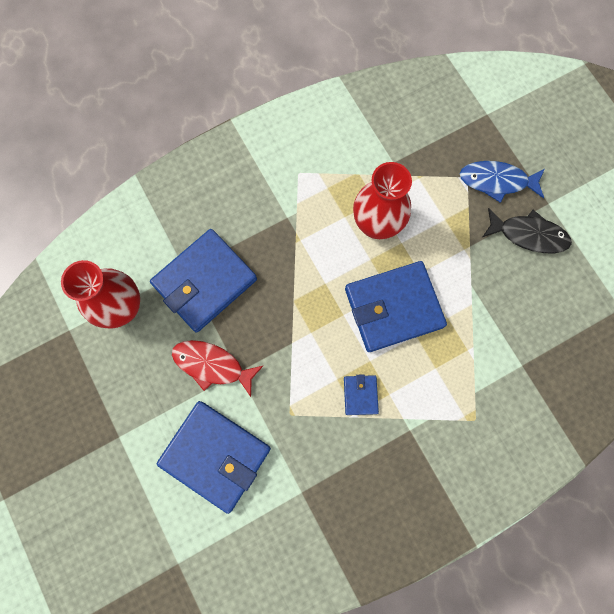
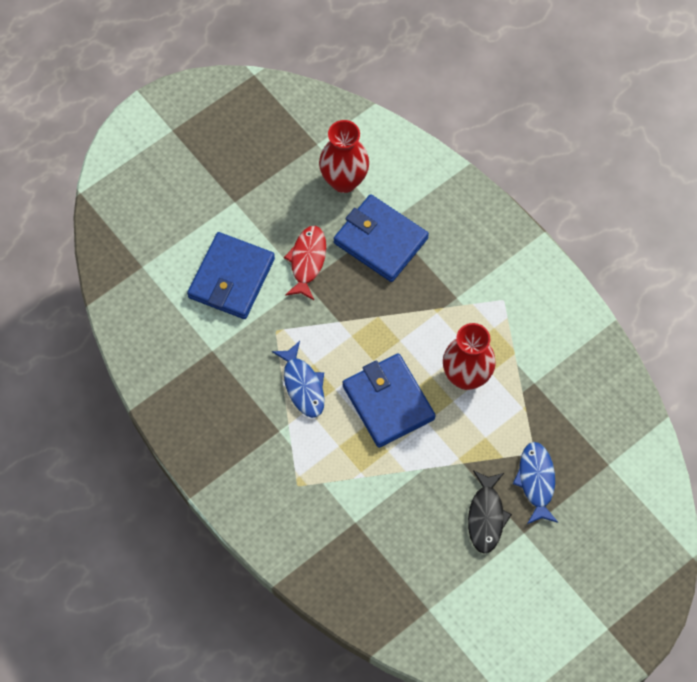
camera: 80 degrees right, 10 degrees down
(360, 395) = (303, 385): blue wallet -> blue fish

